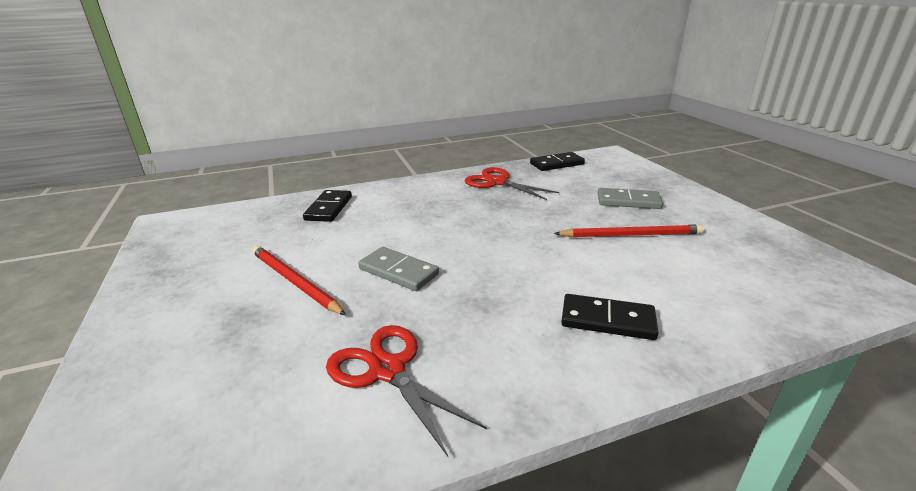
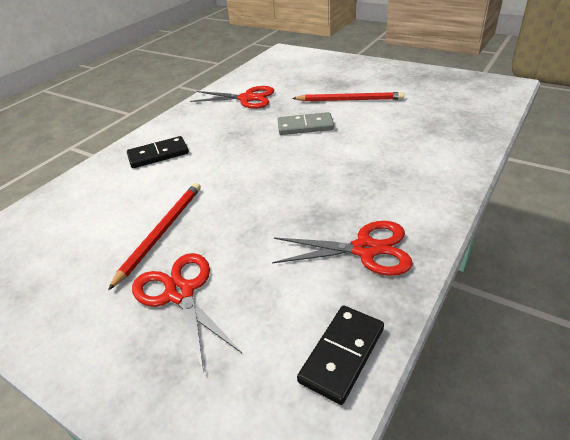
camera: 145 degrees right, 10 degrees up
(329, 208) = (444, 138): black domino -> none
(628, 201) = (180, 293): grey domino -> red scissors
(631, 235) = (161, 232): red pencil -> red pencil turned 150 degrees clockwise

